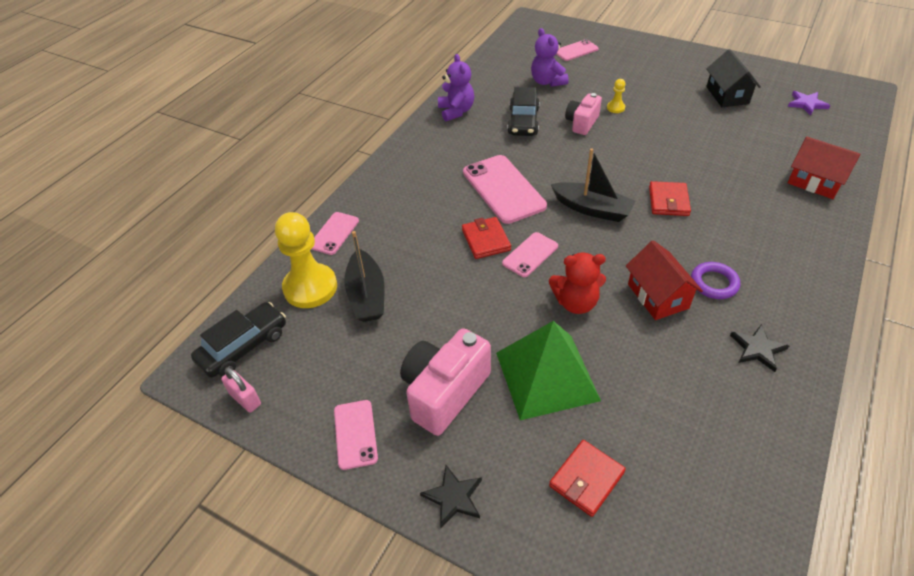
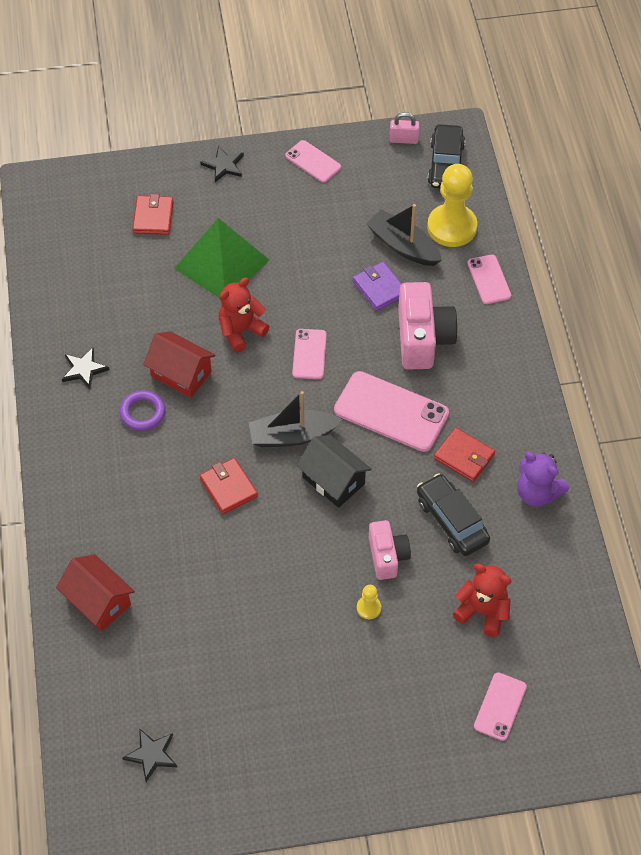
camera: 140 degrees right, 10 degrees up
(423, 273) = (379, 288): none -> purple wallet
(444, 392) = (281, 215): pink camera -> pink camera (423, 339)
(486, 240) = (358, 347): red wallet -> red wallet (464, 456)
(547, 82) = (483, 611): purple teddy bear -> red teddy bear
(727, 95) = (254, 716): black house -> black house (333, 480)
(807, 104) = (151, 755): purple star -> black star
(815, 182) = (98, 601): red house -> red house turned 45 degrees clockwise

